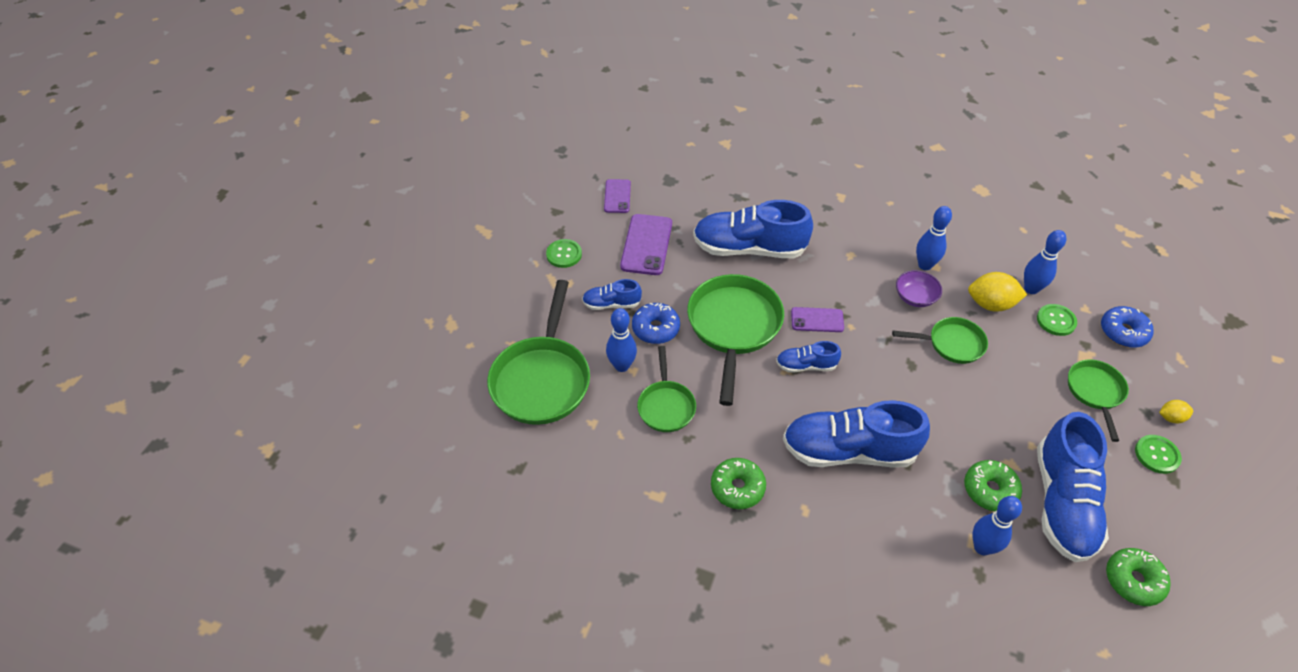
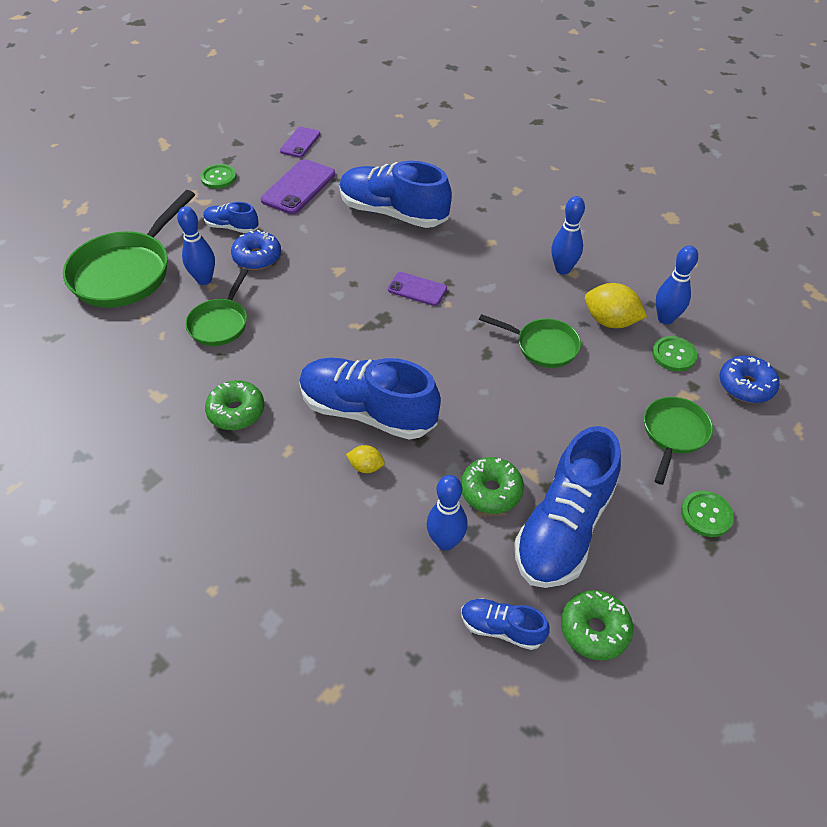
camera: 20 degrees right, 0 degrees up
(733, 327) = (331, 275): green pan -> none
(806, 365) = (378, 325): blue shoe -> blue shoe (502, 628)
(915, 297) = (532, 295): purple bowl -> none
(1170, 417) = (748, 483): yellow lemon -> yellow lemon (366, 466)

